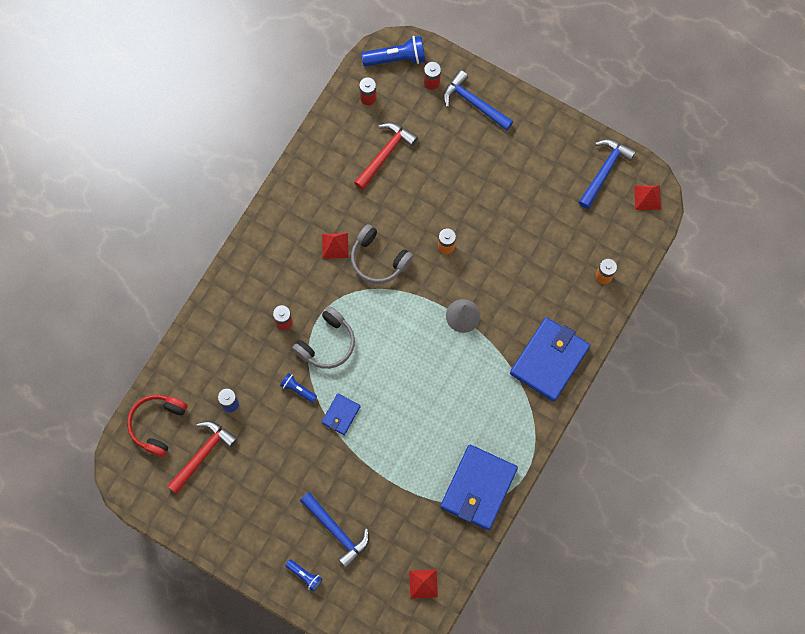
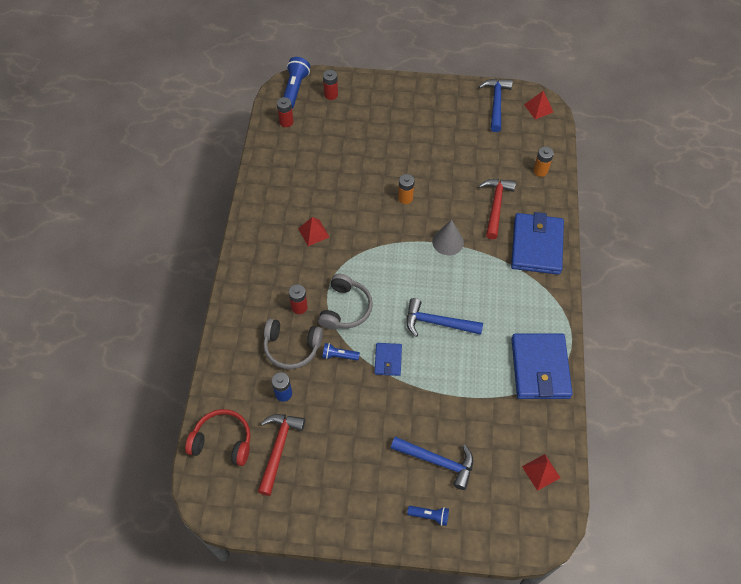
camera: 25 degrees left, 15 degrees down
(157, 424) = (223, 441): red headphones -> red headphones turned 105 degrees clockwise
(378, 259) = (355, 228): grey headphones -> grey headphones (292, 347)
(385, 154) = (320, 154): red hammer -> red hammer (495, 206)
(396, 58) = (295, 89): blue flashlight -> blue flashlight turned 45 degrees counterclockwise
(474, 103) = (371, 96): blue hammer -> blue hammer (437, 323)

